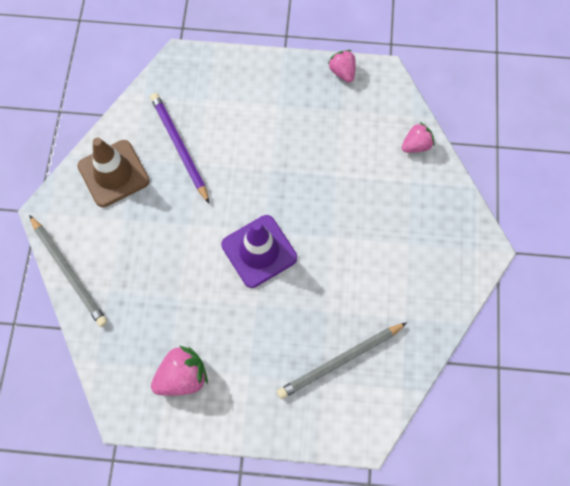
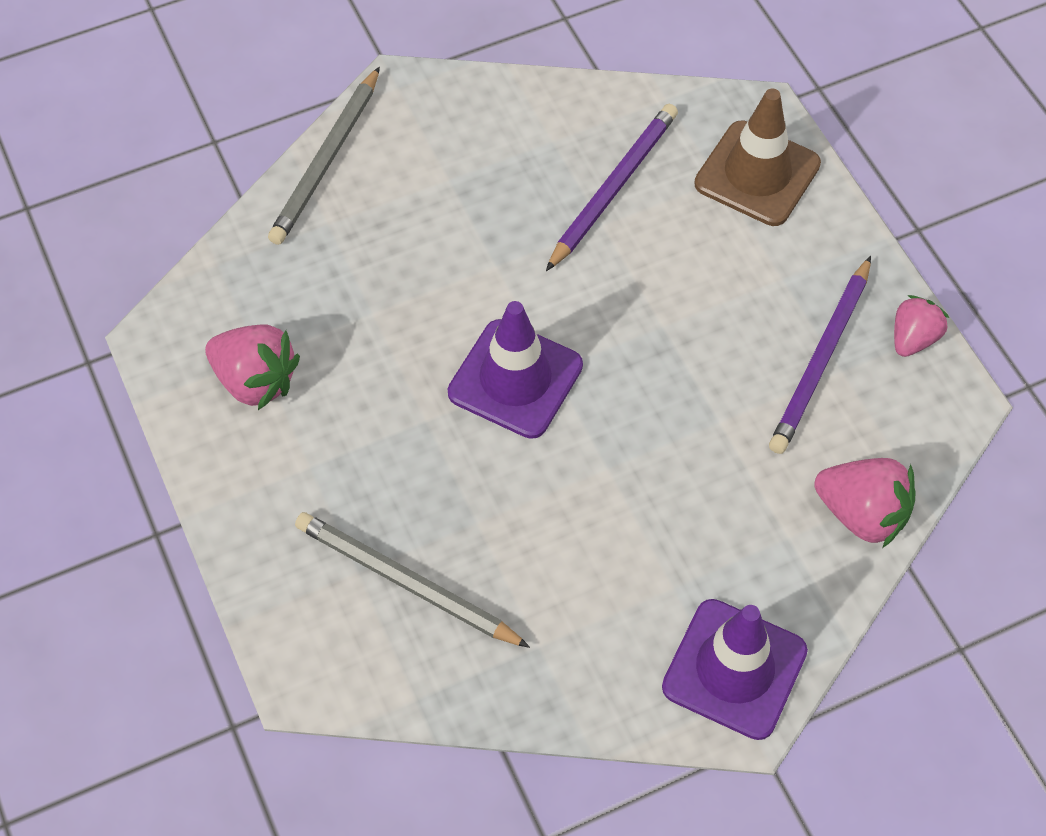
camera: 60 degrees right, 10 degrees down
(113, 173) = (512, 131): brown traffic cone -> brown traffic cone (757, 174)
(330, 114) = (821, 359): none -> purple pencil
(416, 145) = (862, 514): pink strawberry -> pink strawberry, size x1.52
(461, 241) = (734, 669): none -> purple traffic cone

